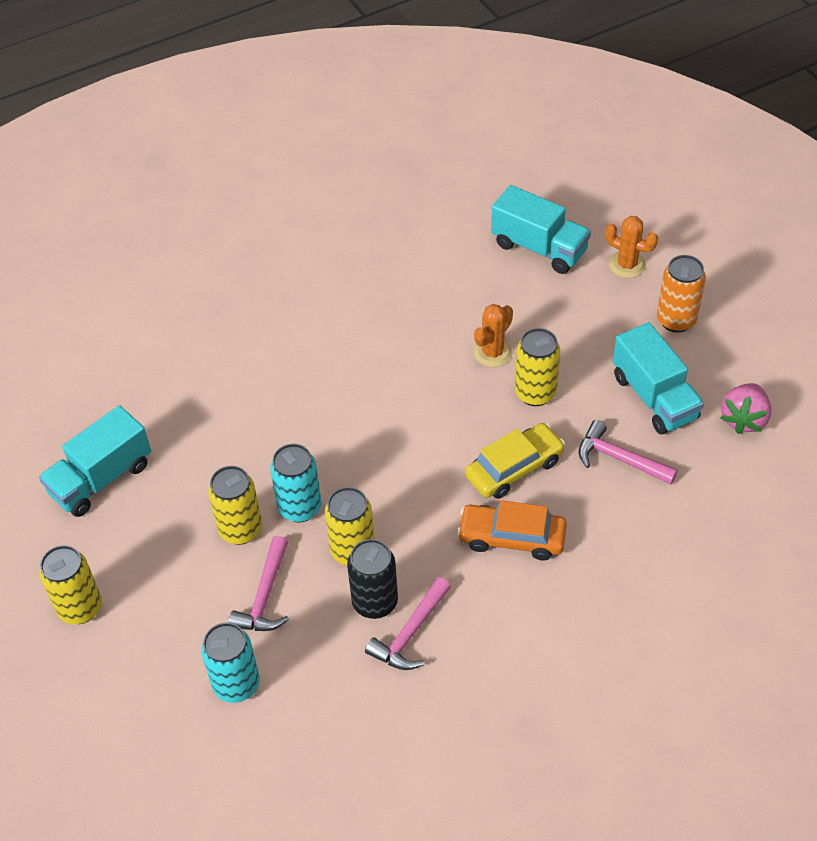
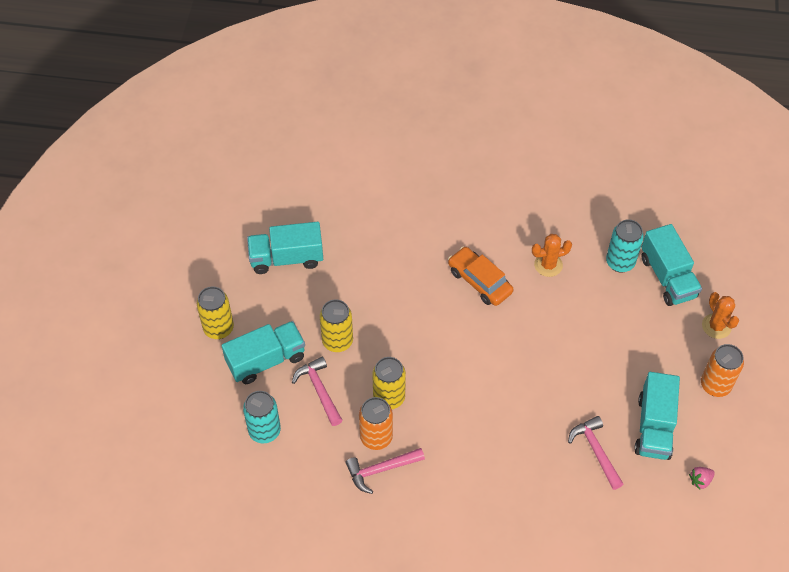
camera: 35 degrees right, 5 degrees up
(171, 605) = (266, 360): none -> turquoise truck
(265, 596) = (319, 390): pink hammer -> pink hammer turned 105 degrees clockwise
(300, 508) = (380, 351): turquoise can -> turquoise can (620, 262)
(375, 602) = (376, 437): black can -> orange can
(492, 352) = (576, 329): orange cactus -> orange cactus (548, 265)
(512, 537) = (487, 454): orange car -> orange car (479, 281)
(514, 468) = (525, 412): yellow car -> none
(535, 393) = (580, 373): yellow can -> none
(744, 419) = (700, 480): pink strawberry -> pink strawberry, size x0.57

